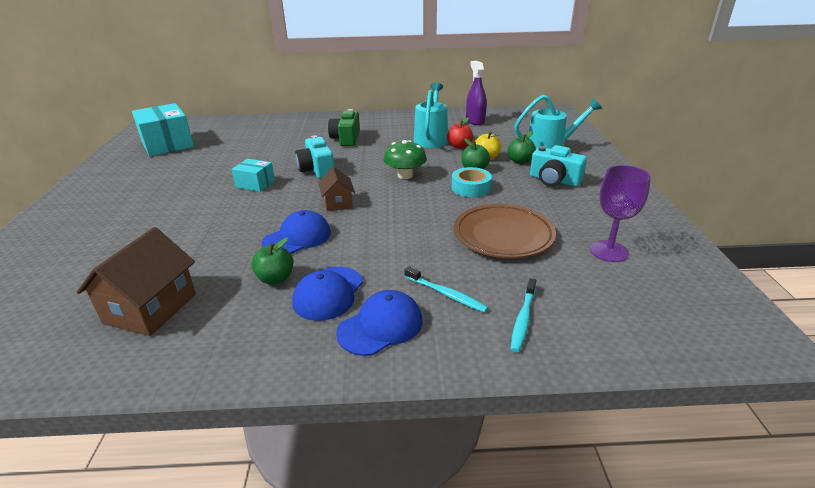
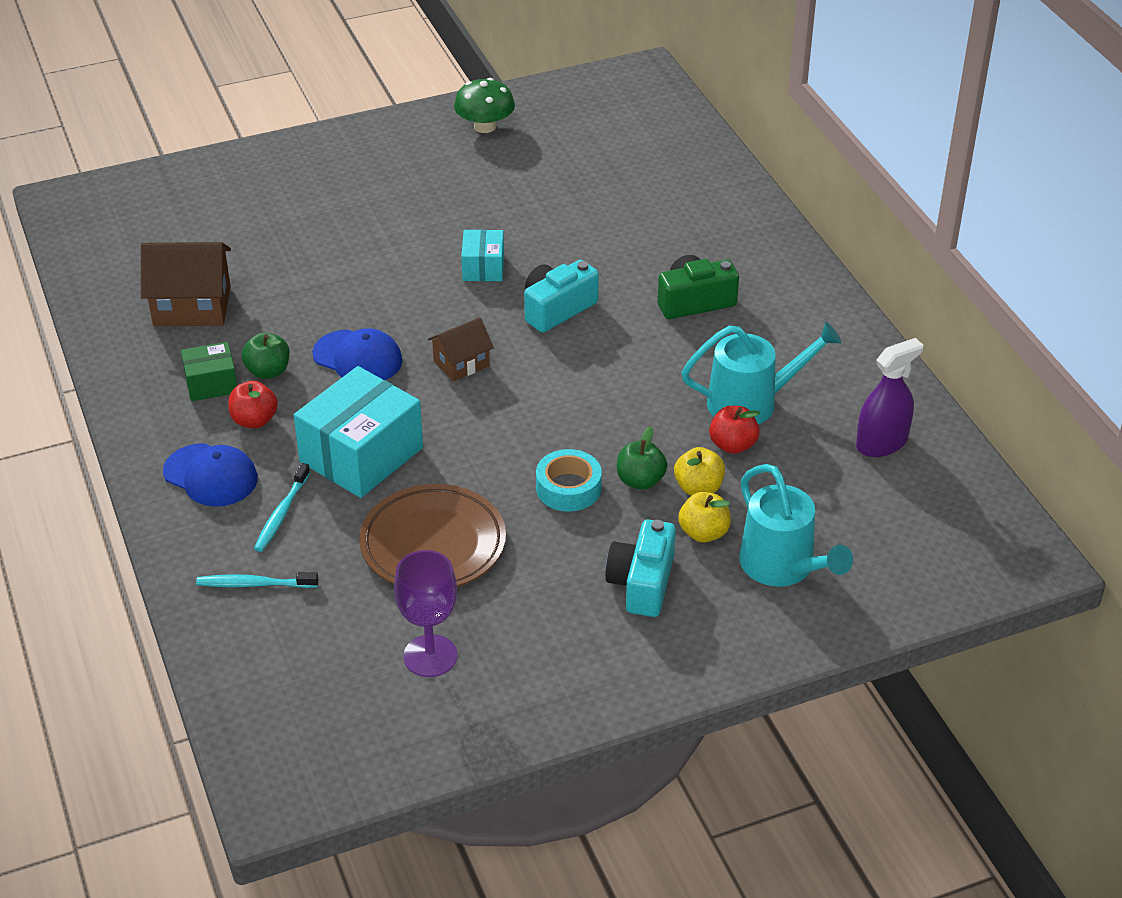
camera: 70 degrees right, 10 degrees up
(167, 144) = (572, 128): turquoise box -> turquoise box (361, 455)
(263, 310) = (211, 384): none -> green box
(328, 293) = (254, 420): blue cap -> red apple
(405, 175) = (581, 407): green mushroom -> green mushroom (485, 126)
(520, 161) = (703, 533): green apple -> yellow apple

